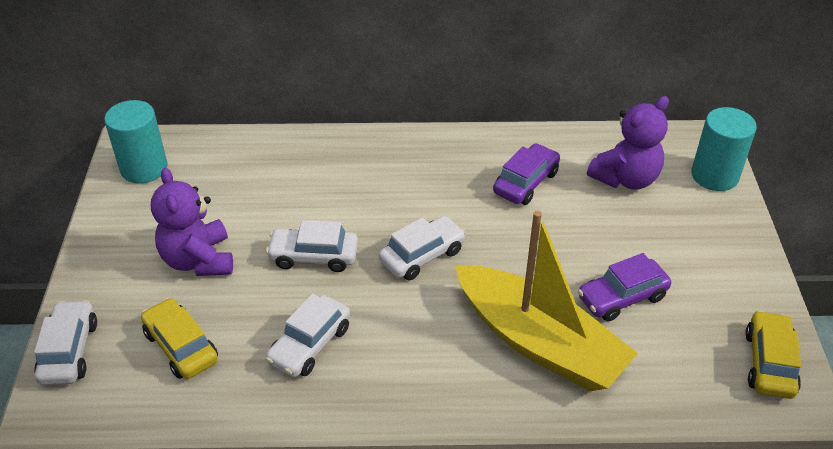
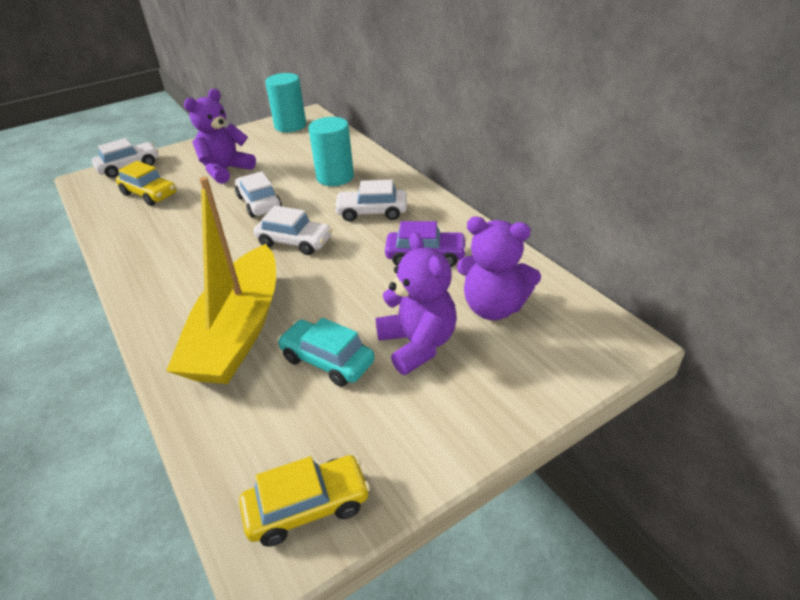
camera: 60 degrees right, 5 degrees down
(181, 347) = (149, 194): yellow car -> yellow car turned 105 degrees clockwise
(310, 344) = (175, 233): white car -> white car (372, 212)
(622, 297) = (327, 361): purple car -> turquoise car
(639, 238) = (417, 344): none -> purple teddy bear
(714, 175) = (569, 365): turquoise cylinder -> turquoise cylinder (335, 177)

